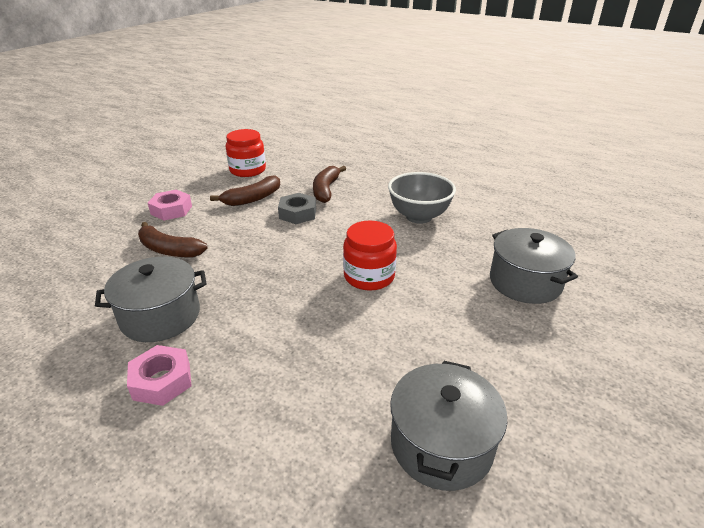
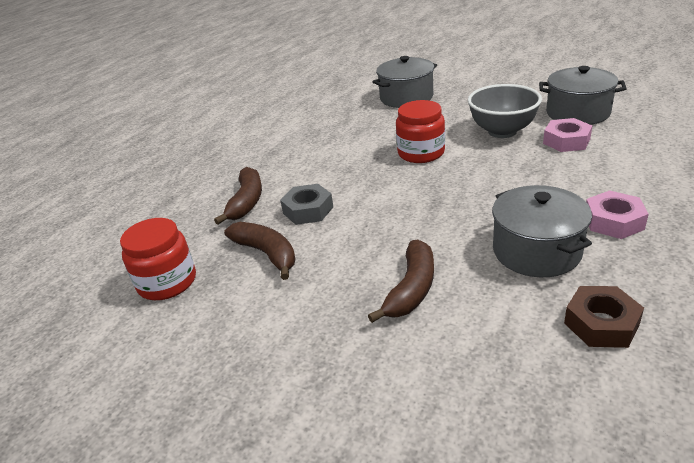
camera: 90 degrees left, 0 degrees up
(57, 327) = (601, 324): none -> brown nut
(171, 210) = (301, 325): pink nut -> pink nut (566, 141)
(326, 190) = (247, 201): brown banana -> brown banana turned 90 degrees counterclockwise
(419, 216) = (311, 142): grey bowl -> grey bowl (502, 131)

